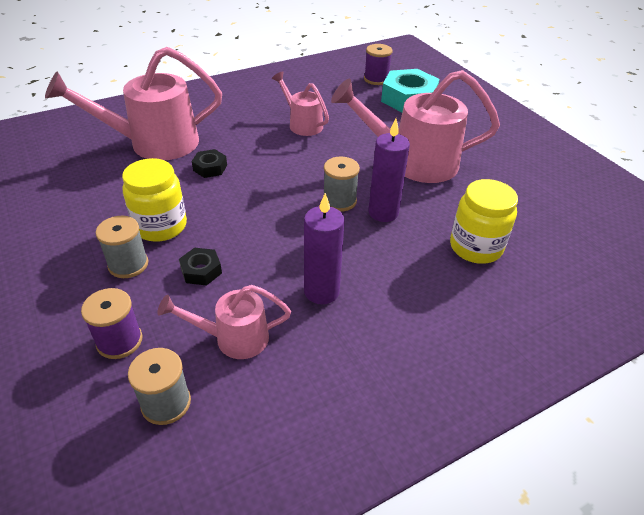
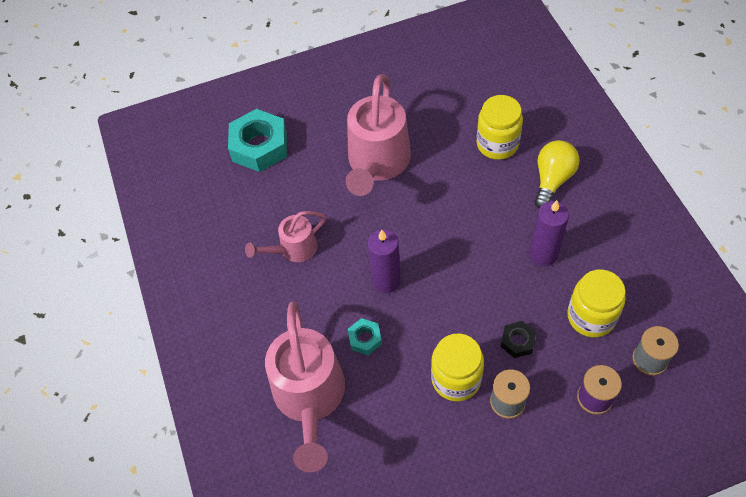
camera: 75 degrees left, 15 degrees up
(210, 168) = (365, 339): black nut -> turquoise nut
(233, 338) = (591, 317): pink watering can -> yellow jar
(339, 201) = (430, 230): grey spool -> none
(376, 79) = (209, 169): purple spool -> none
(383, 212) = (450, 199): purple candle -> purple candle (386, 281)
(438, 299) = (552, 180): none -> yellow light bulb

